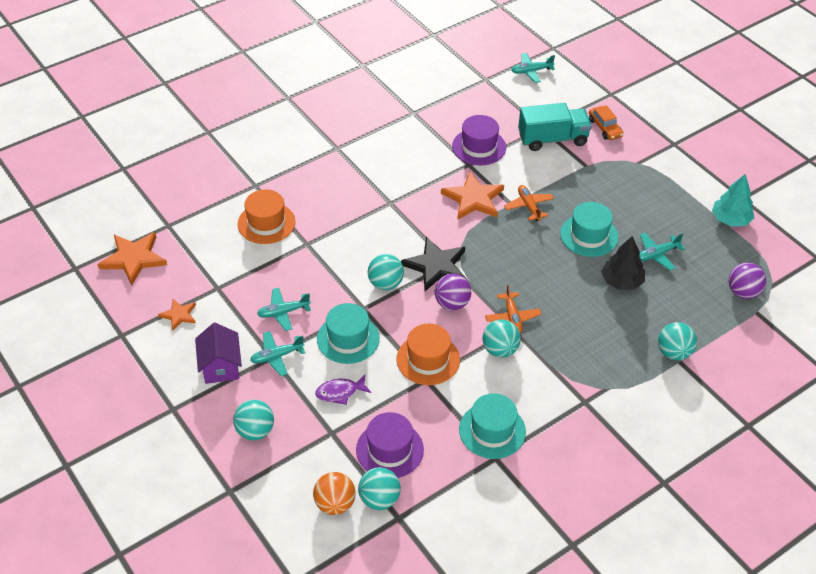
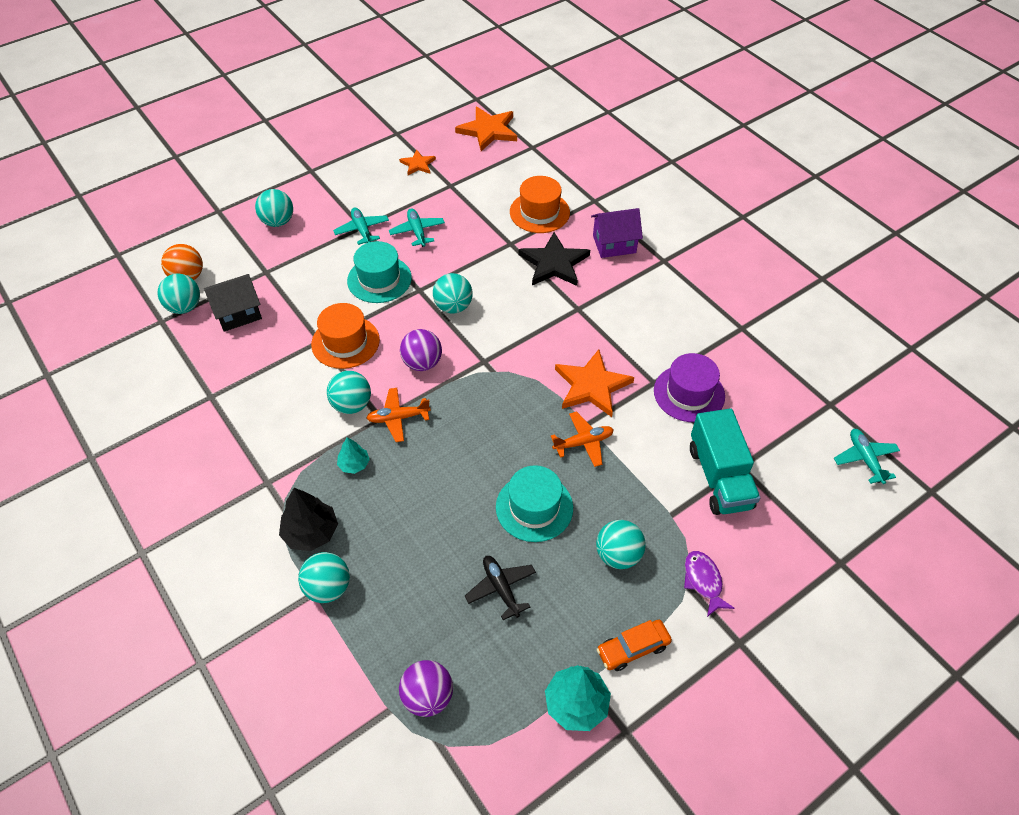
camera: 90 degrees right, 5 degrees up
(220, 366) = (354, 195): purple house -> purple house (614, 244)
(340, 392) = (312, 276): purple fish -> purple fish (703, 581)
(389, 450) = (238, 313): purple hat -> black house
(436, 266) = (479, 349): black star -> black star (554, 263)
(492, 430) = (245, 394): turquoise hat -> none
(561, 344) = (354, 464): none -> turquoise tree
(605, 128) = (757, 546): orange car -> orange car (633, 648)
(621, 194) = (618, 555): none -> turquoise ball
(621, 281) = (452, 539): black tree -> black tree (311, 532)
(657, 254) = (501, 588): turquoise plane -> black plane

